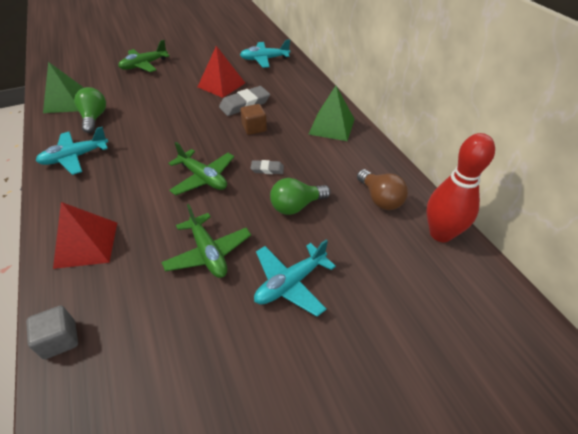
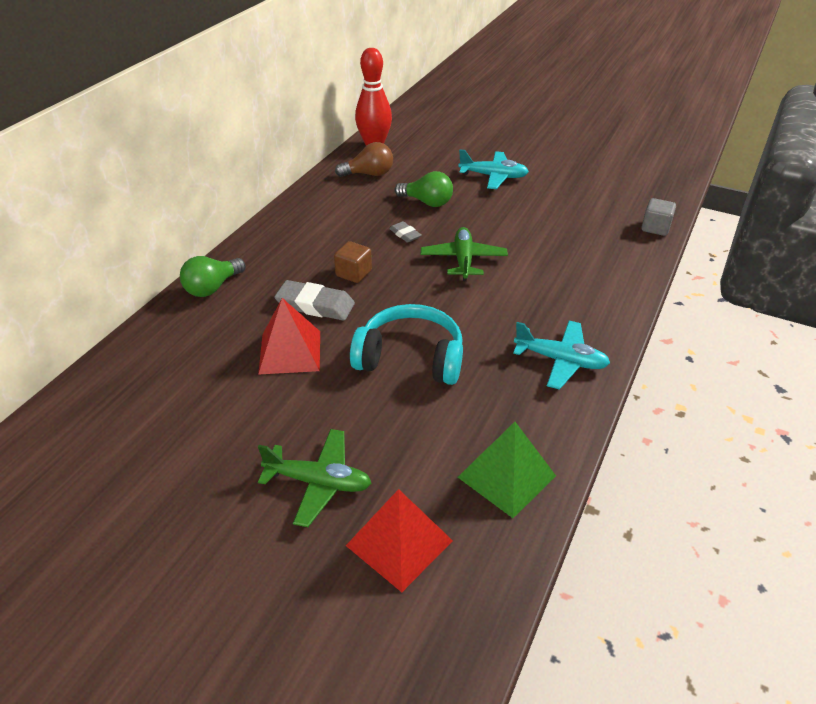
camera: 130 degrees left, 5 degrees down
(86, 244) = (605, 269): red pyramid -> red pyramid (399, 543)
(94, 118) = (495, 409): green light bulb -> green light bulb (212, 288)
(162, 113) = (410, 358): none -> turquoise headphones
(208, 253) = (522, 214): green plane -> none
(264, 59) = (171, 356): turquoise plane -> none
(331, 126) = (292, 230): green pyramid -> none
(380, 199) = (369, 174): brown light bulb -> brown light bulb turned 60 degrees clockwise

